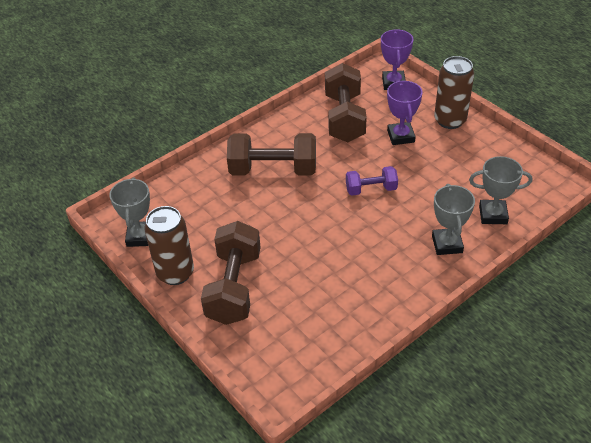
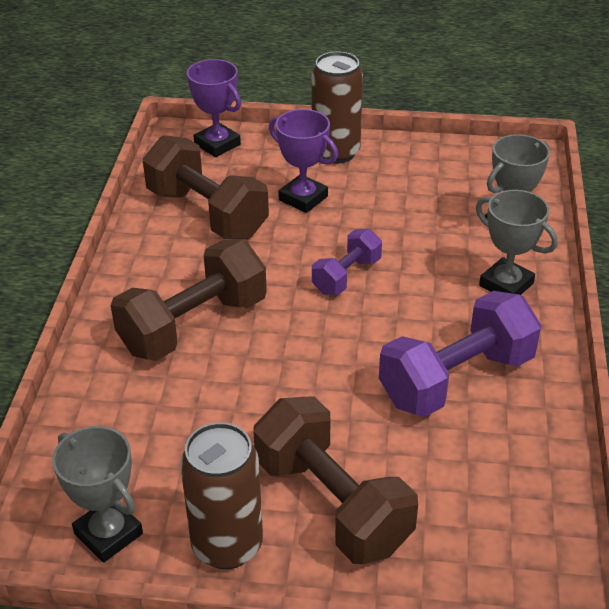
camera: 45 degrees left, 5 degrees down
(358, 273) = (456, 379): none -> purple dumbbell

